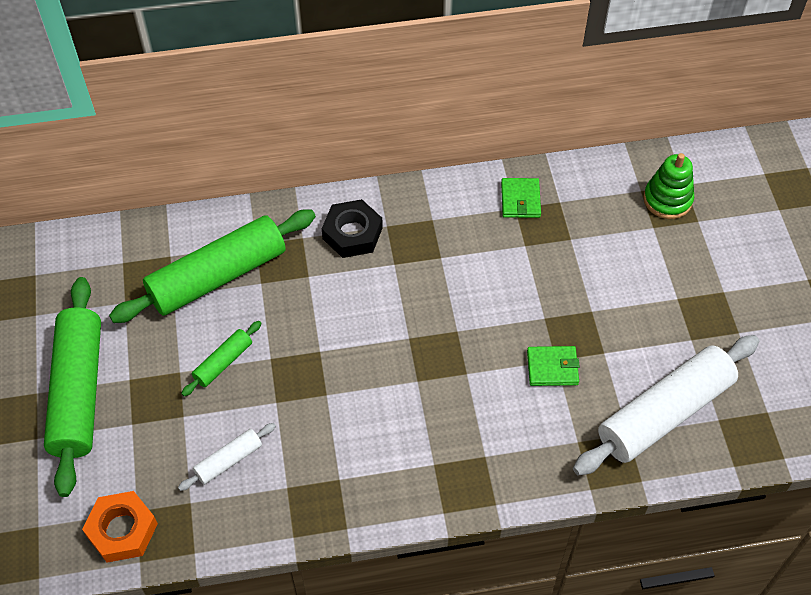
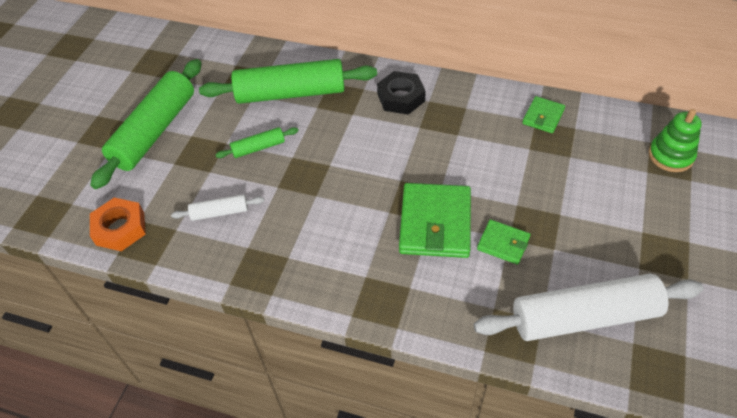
camera: 30 degrees right, 5 degrees down
(472, 374) = (435, 223): none -> green wallet

